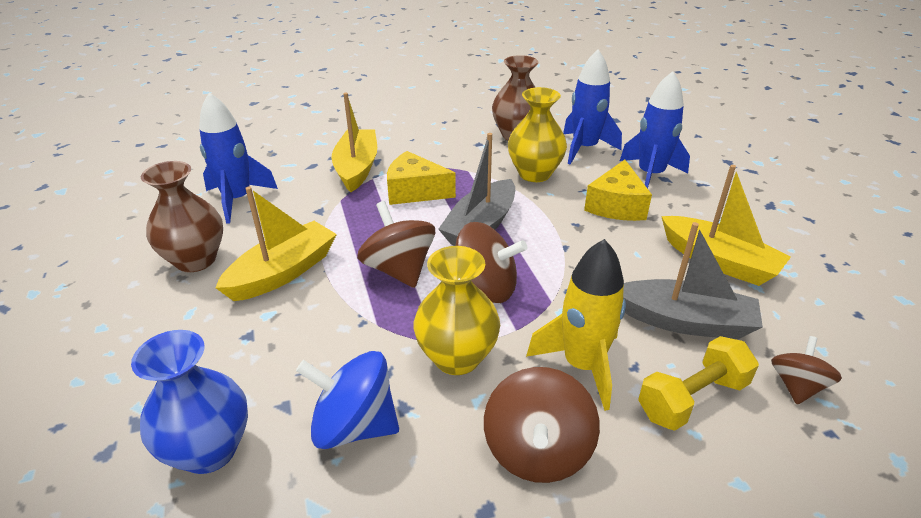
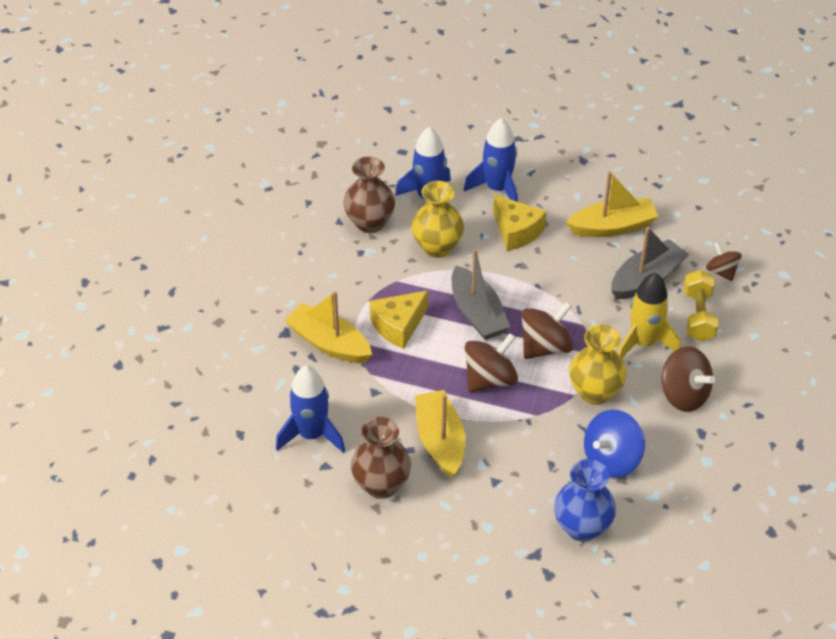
camera: 55 degrees left, 10 degrees up
(399, 269) = (490, 379): brown spinning top -> brown spinning top turned 135 degrees clockwise

